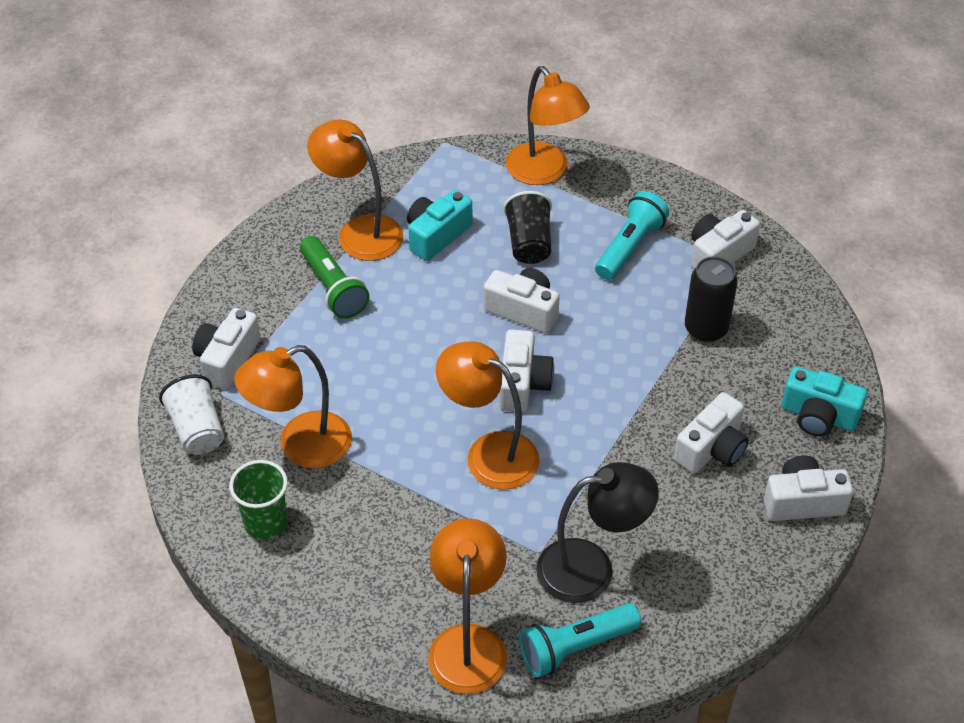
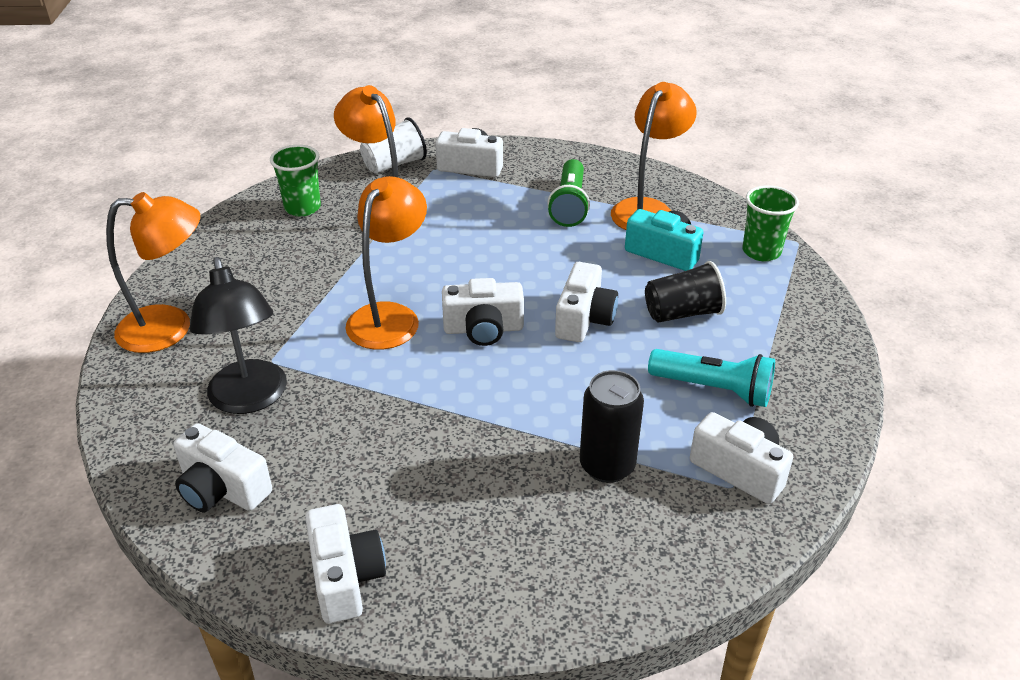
camera: 80 degrees right, 10 degrees down
(333, 288) = (569, 205): green flashlight -> green flashlight turned 45 degrees counterclockwise
(452, 170) = (761, 251): none -> green cup
(544, 172) = (796, 313): orange lamp -> none
(575, 648) = (155, 396): turquoise flashlight -> none
(712, 449) = (419, 484): white camera -> white camera (222, 489)
(818, 416) = (489, 589): turquoise camera -> none

